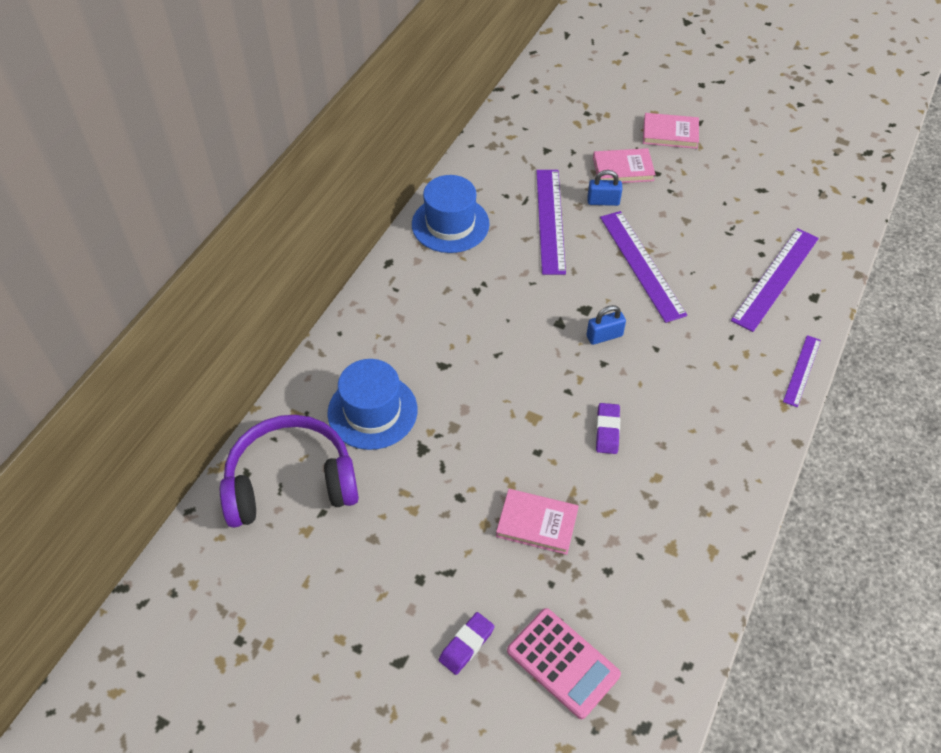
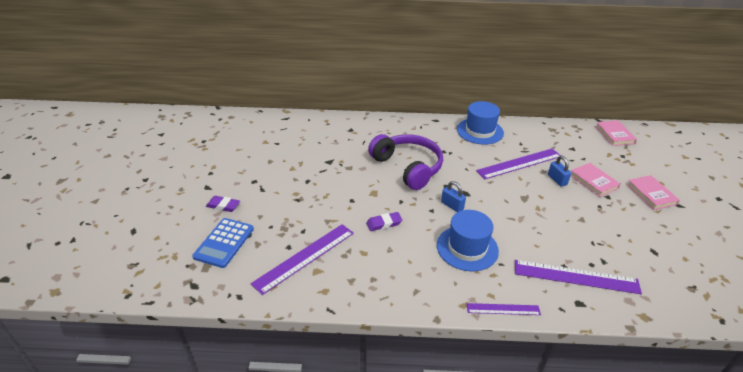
camera: 65 degrees right, 15 degrees down
(291, 482) = (288, 130): purple headphones -> purple headphones (408, 167)
(372, 411) = (341, 141): blue hat -> blue hat (467, 248)
(537, 523) = (305, 211): pink book -> pink book (614, 135)
(563, 663) = (224, 243): pink calculator -> blue calculator
(641, 265) = (522, 208): purple ruler -> purple ruler (304, 257)

